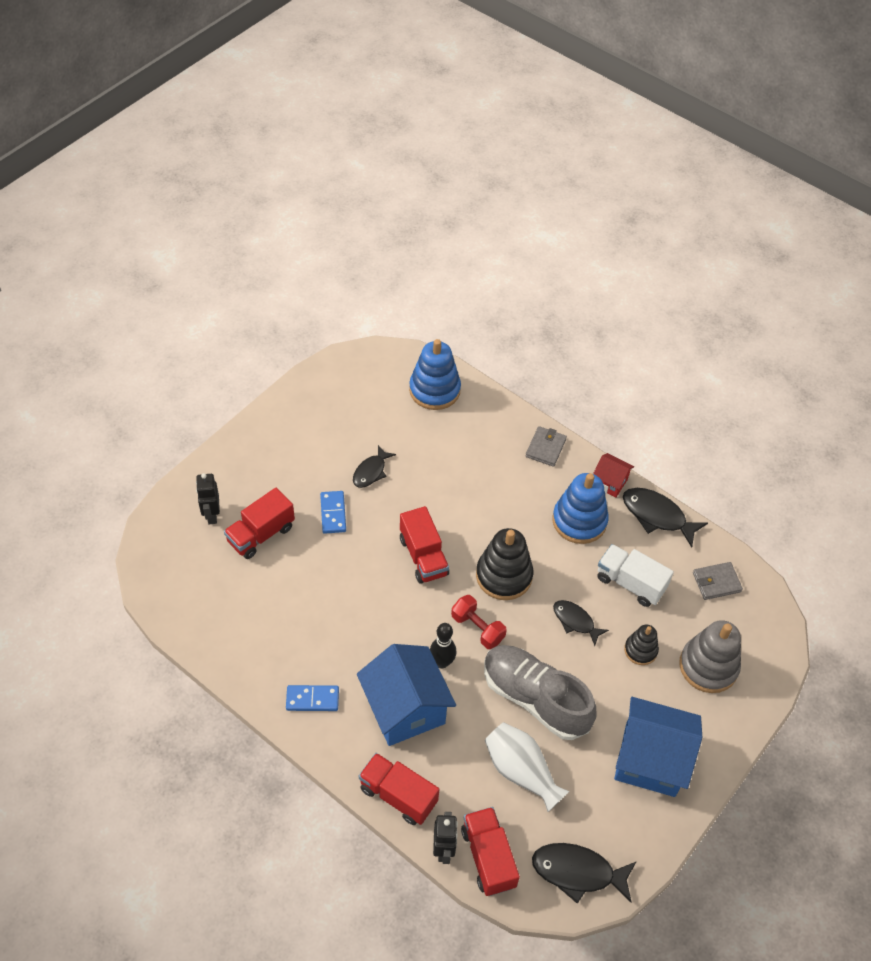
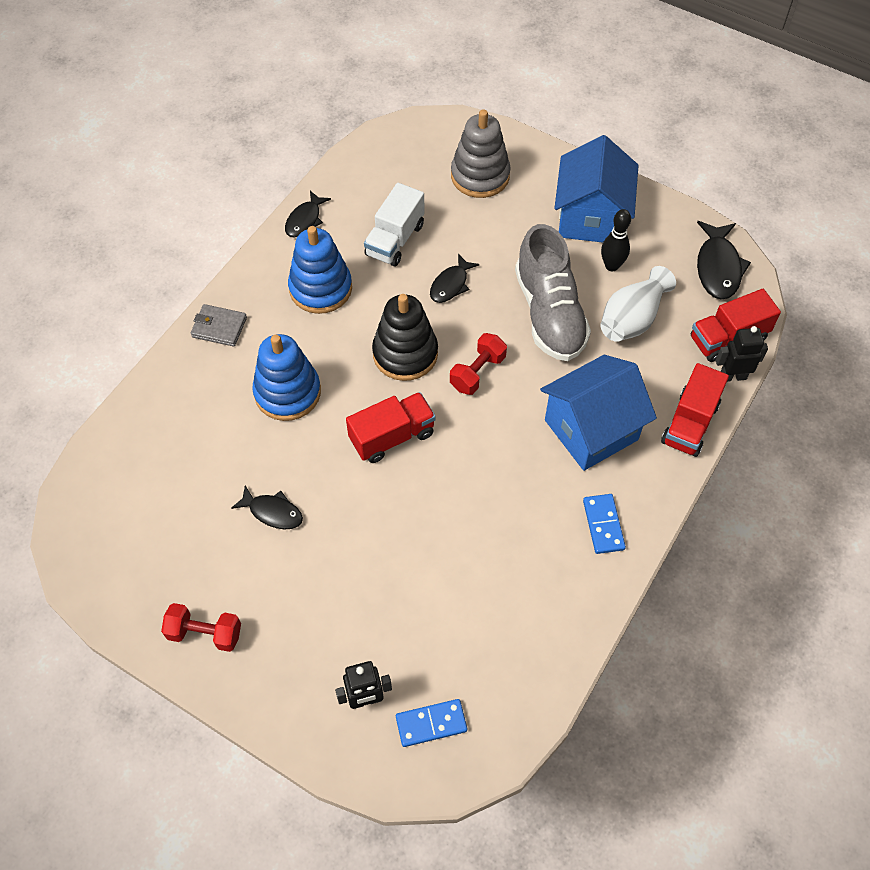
camera: 95 degrees left, 5 degrees up
(261, 534) = (387, 628): red truck -> none
(285, 426) = (205, 633): none -> red dumbbell
(333, 513) = (343, 546): blue domino -> blue domino (431, 723)
(434, 390) = (132, 455): blue stacking toy -> blue stacking toy (287, 392)
(442, 662) = (527, 402): black bowling pin -> black bowling pin (611, 266)
(535, 698) = (549, 313): grey shoe -> grey shoe turned 45 degrees counterclockwise
(610, 482) = (264, 263): red house -> none
(640, 650) = (473, 229): black stacking toy -> none
(657, 516) = (305, 220): black fish -> black fish, size x0.65
(716, 582) = (381, 170): grey wallet -> none

